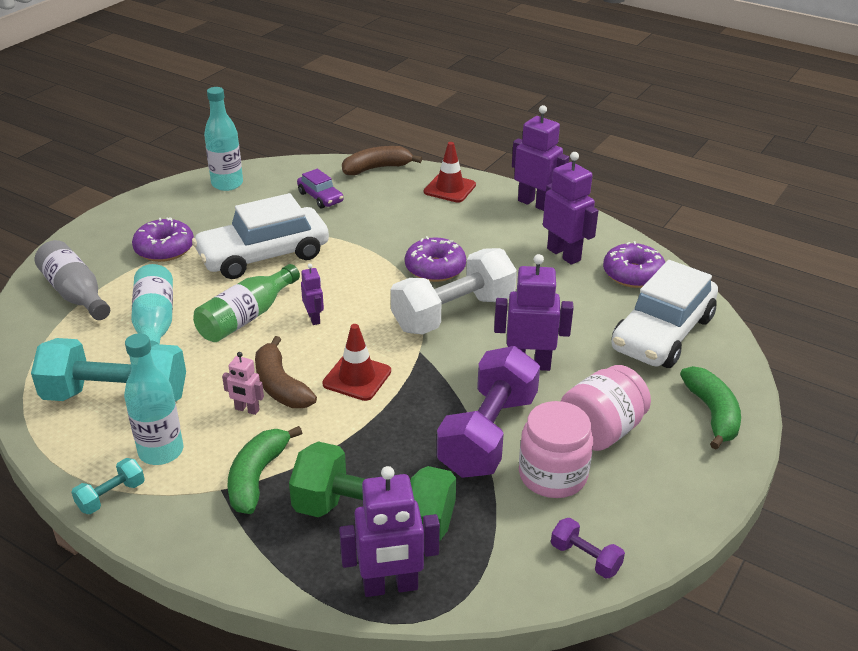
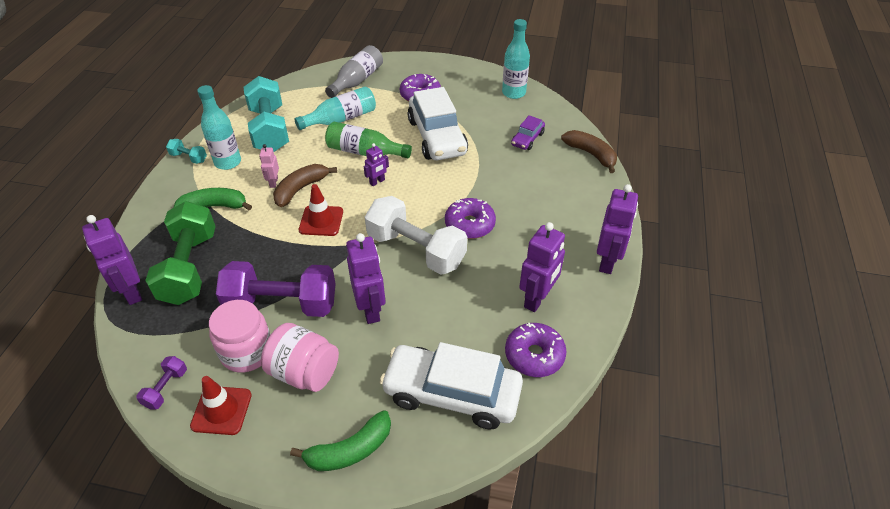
camera: 70 degrees right, 10 degrees up
(263, 255) = (437, 137): white car -> white car turned 150 degrees counterclockwise
(449, 188) = (592, 202): red traffic cone -> red traffic cone (221, 410)

